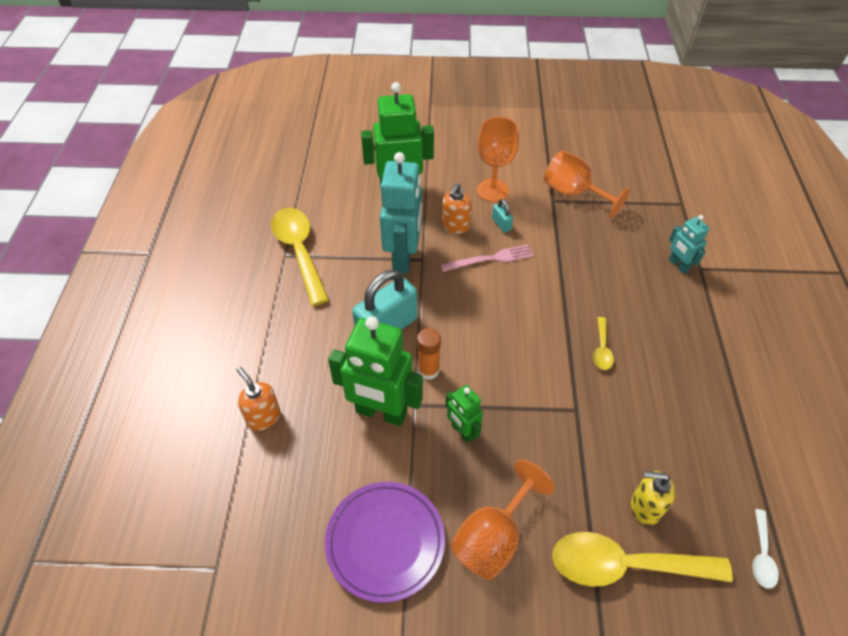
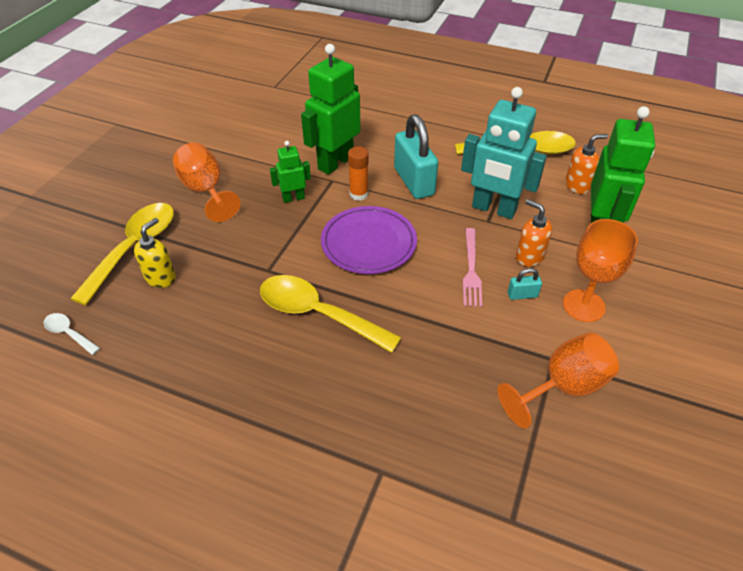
camera: 110 degrees right, 5 degrees down
(263, 417) = (364, 113): orange soap dispenser -> orange soap dispenser (577, 185)
(385, 542) = (241, 145): purple plate -> purple plate (368, 243)
(602, 349) = (317, 314): yellow spoon -> yellow spoon, size x2.15
(678, 265) = (396, 446): turquoise robot -> none

